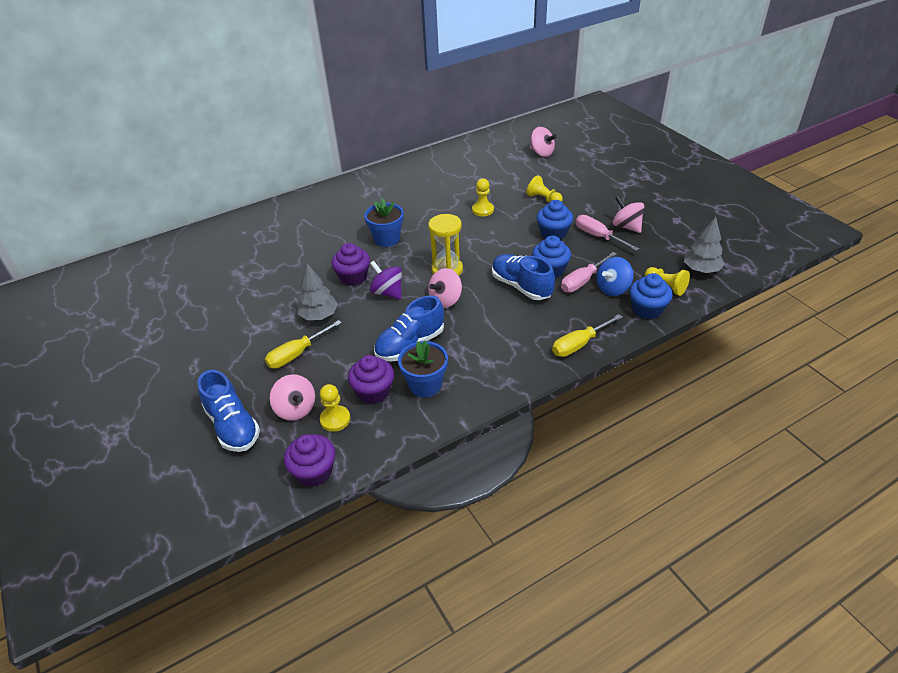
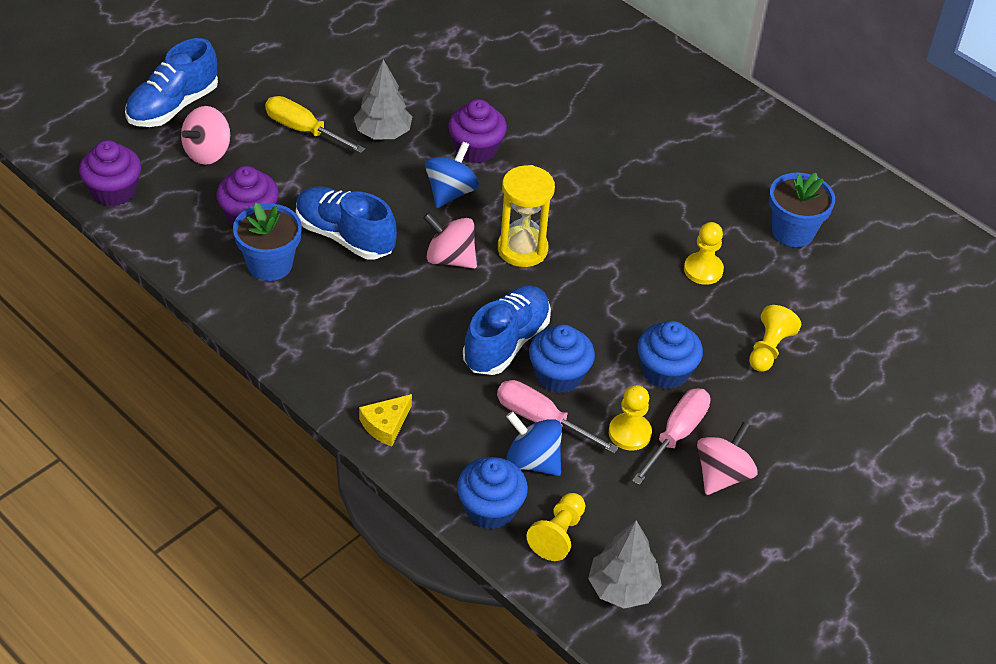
camera: 70 degrees right, 5 degrees up
(335, 419) = (196, 191): yellow pawn -> yellow pawn (629, 433)
(387, 239) = (580, 167): blue flower pot -> blue flower pot (793, 231)
(387, 292) = (450, 192): purple spinning top -> blue spinning top
(541, 153) = (933, 332): pink spinning top -> none
(579, 344) = (385, 424): yellow screwdriver -> yellow cheese

